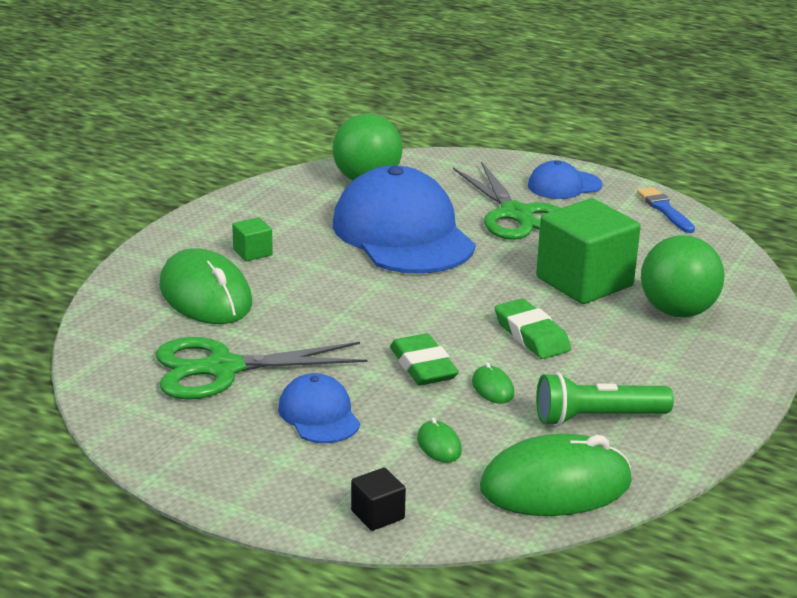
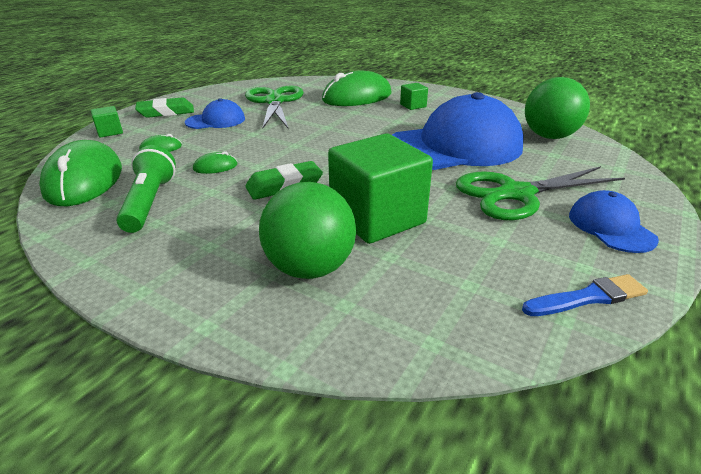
camera: 95 degrees right, 5 degrees up
(377, 515) = (110, 132): black cube -> green cube
(423, 366) = (255, 147): green eraser -> green eraser (166, 112)

